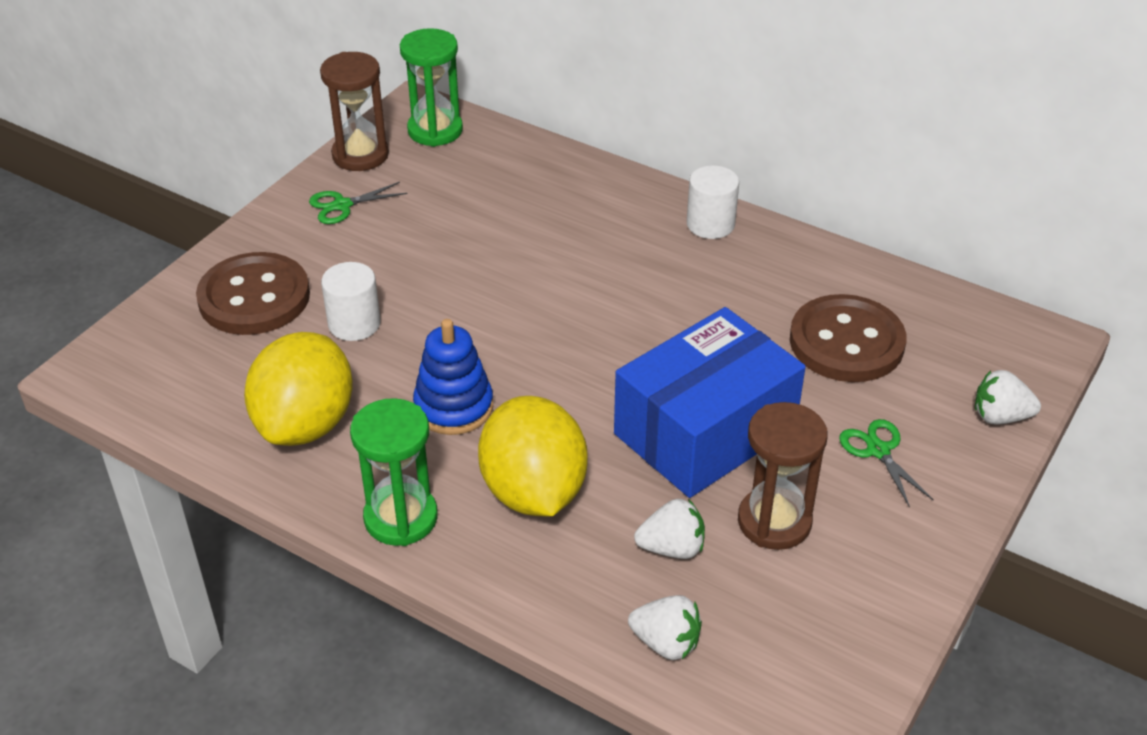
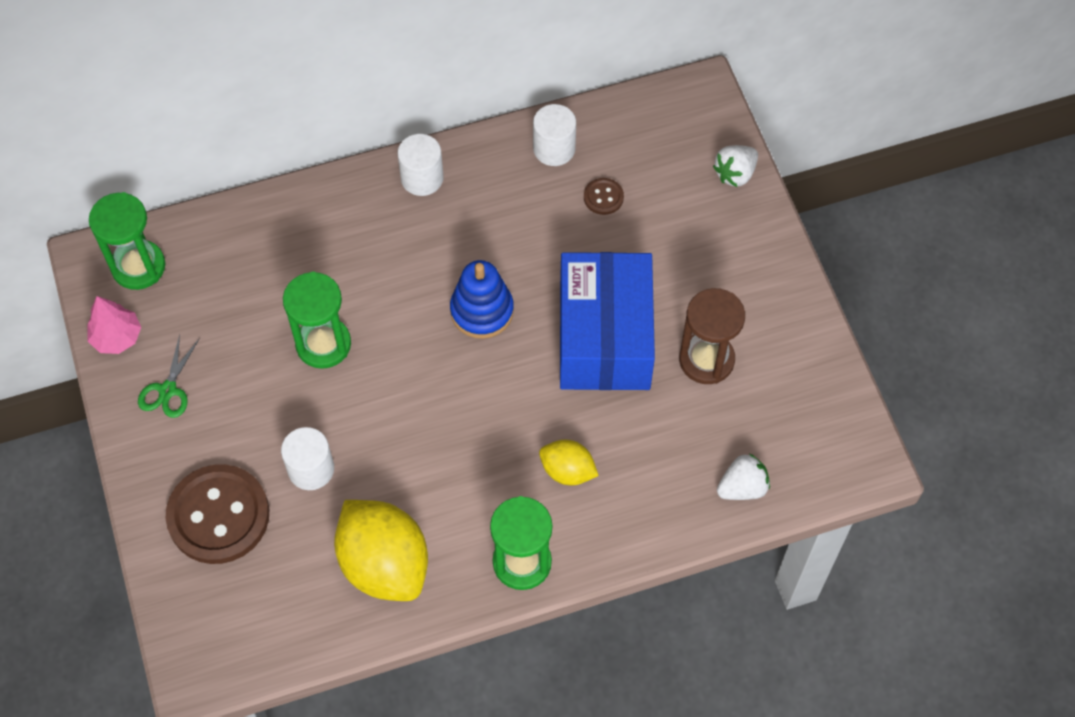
camera: 50 degrees left, 20 degrees up
(360, 155) = (117, 337): brown hourglass -> pink tree
(453, 407) = (451, 464): blue stacking toy -> blue stacking toy (482, 311)
(482, 262) = (323, 344): none -> green hourglass
(533, 491) = (567, 471): yellow lemon -> yellow lemon, size x0.53
(672, 548) = (678, 429): white strawberry -> none
(846, 342) = (603, 197): brown button -> brown button, size x0.43
(849, 282) = (554, 149): none -> white cylinder
(878, 450) = (703, 259): green scissors -> none

